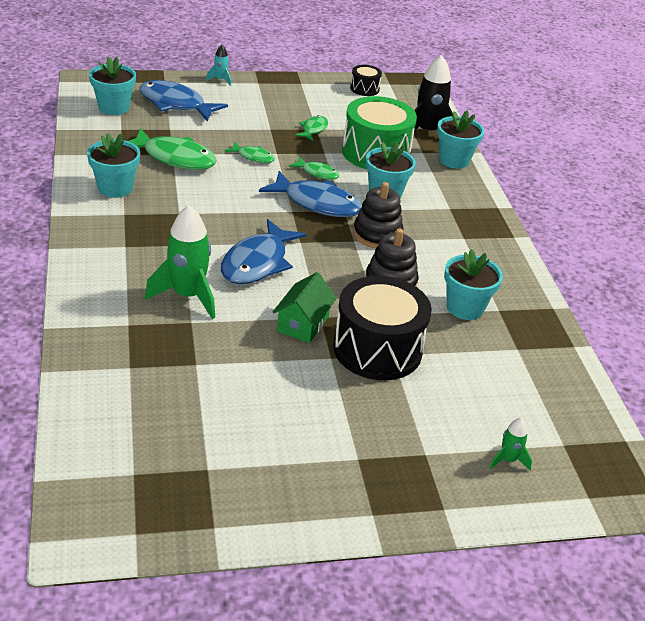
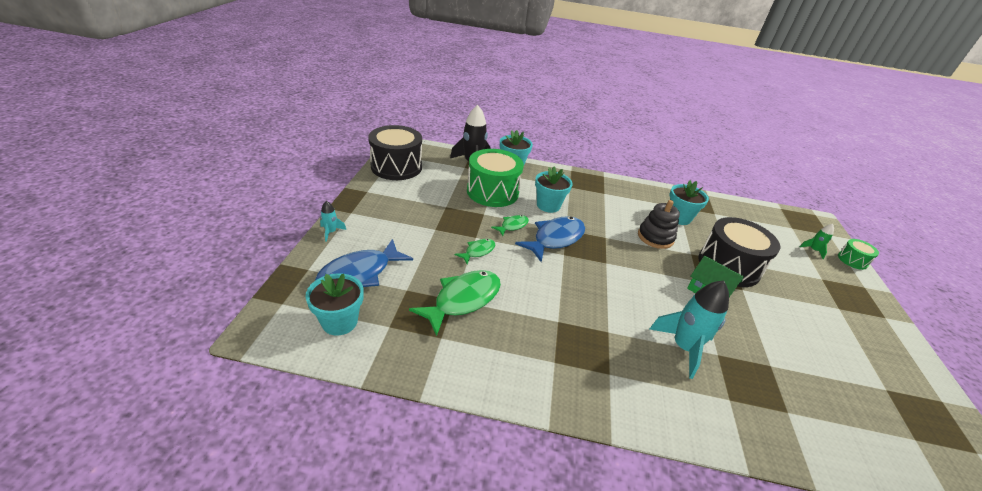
camera: 70 degrees left, 0 degrees up
(115, 188) = (506, 358): turquoise flower pot -> none
(188, 296) = (683, 347): green rocket -> turquoise rocket
(257, 262) = (634, 293): blue fish -> none
(313, 129) = (446, 208): green fish -> none
(364, 89) = (396, 167): black drum -> black drum, size x2.10
(377, 235) = (599, 225): black stacking toy -> none
(520, 512) = (852, 260): none -> green drum

